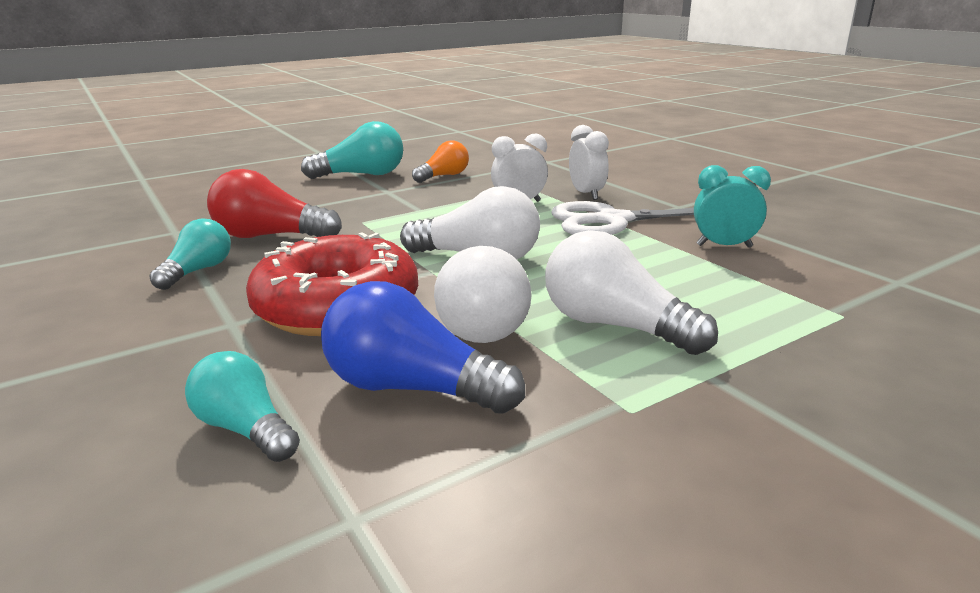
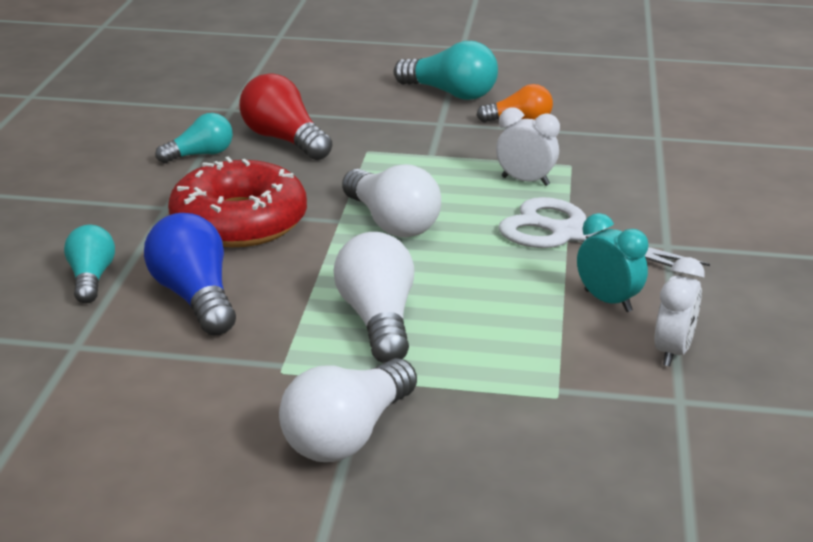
camera: 40 degrees right, 5 degrees up
(481, 322) = (302, 275): white light bulb -> white light bulb (347, 435)
(586, 194) = (607, 195): white clock -> white clock (672, 351)

